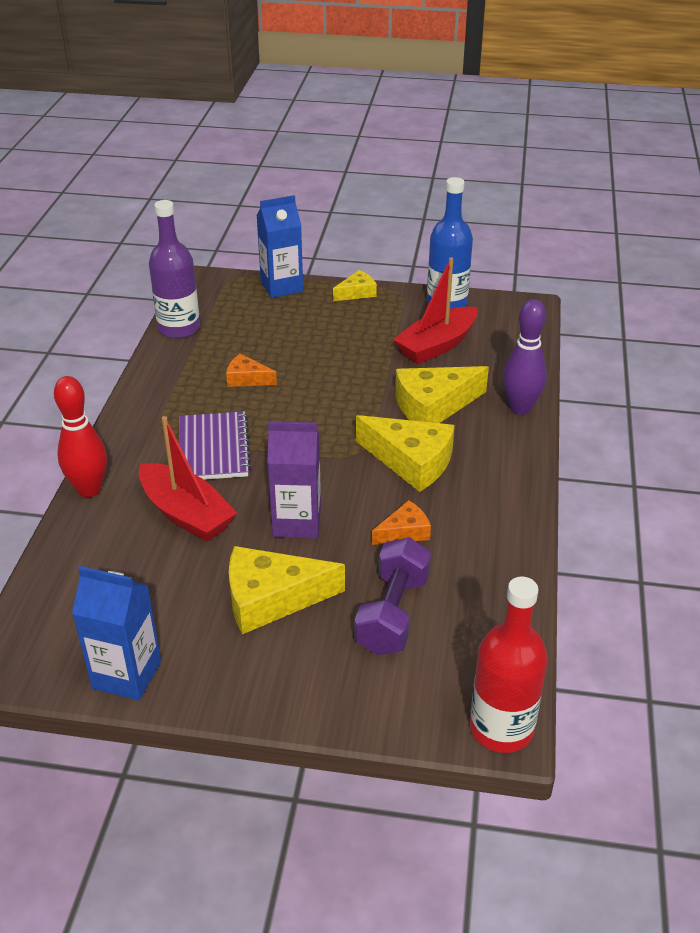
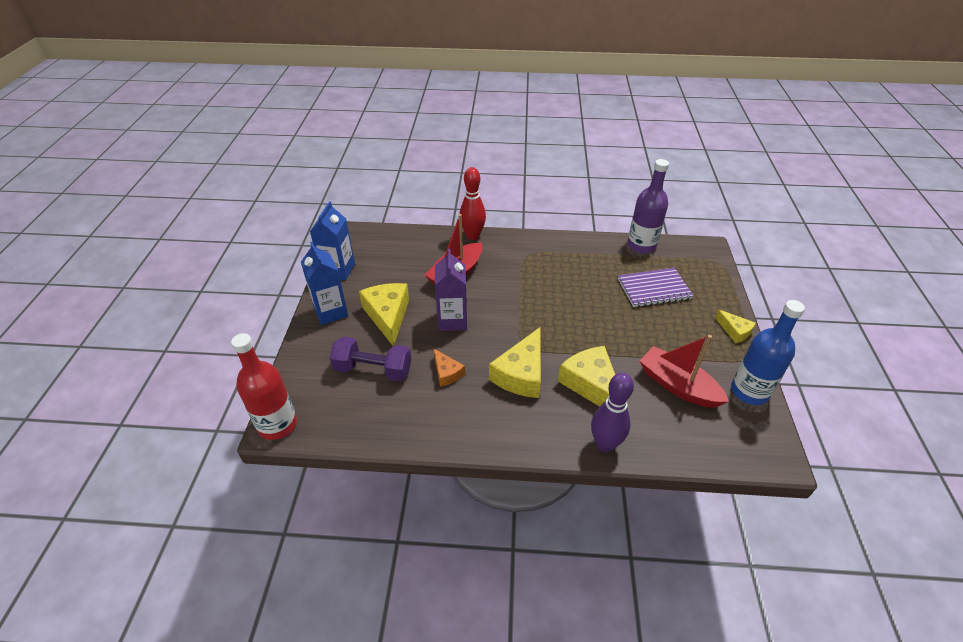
camera: 85 degrees right, 5 degrees up
(214, 449) = (516, 277): purple notebook -> purple notebook (653, 289)
(247, 379) = (594, 283): orange cheese -> none
(281, 286) = (720, 288): blue carton -> blue carton (331, 312)

